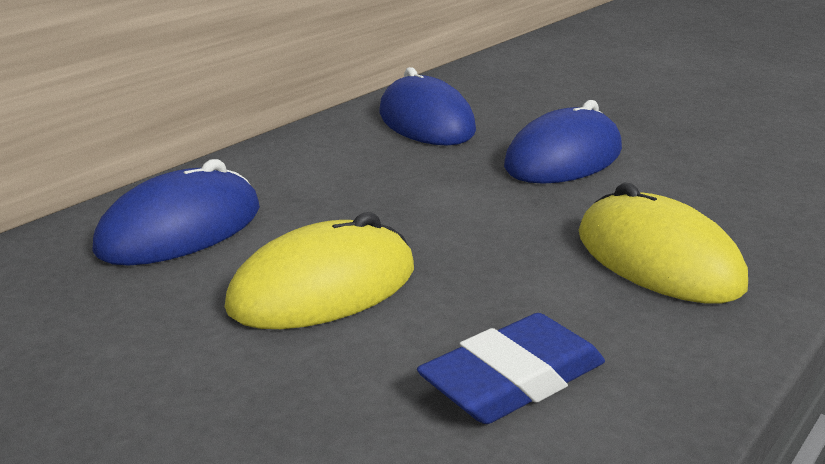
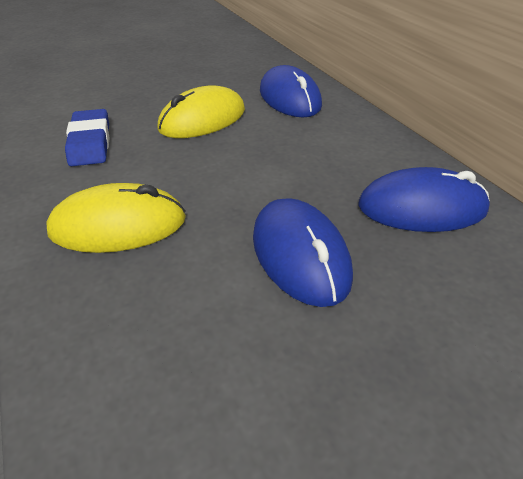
camera: 115 degrees right, 15 degrees up
(323, 287) = (202, 119): yellow mouse -> yellow mouse turned 60 degrees clockwise

